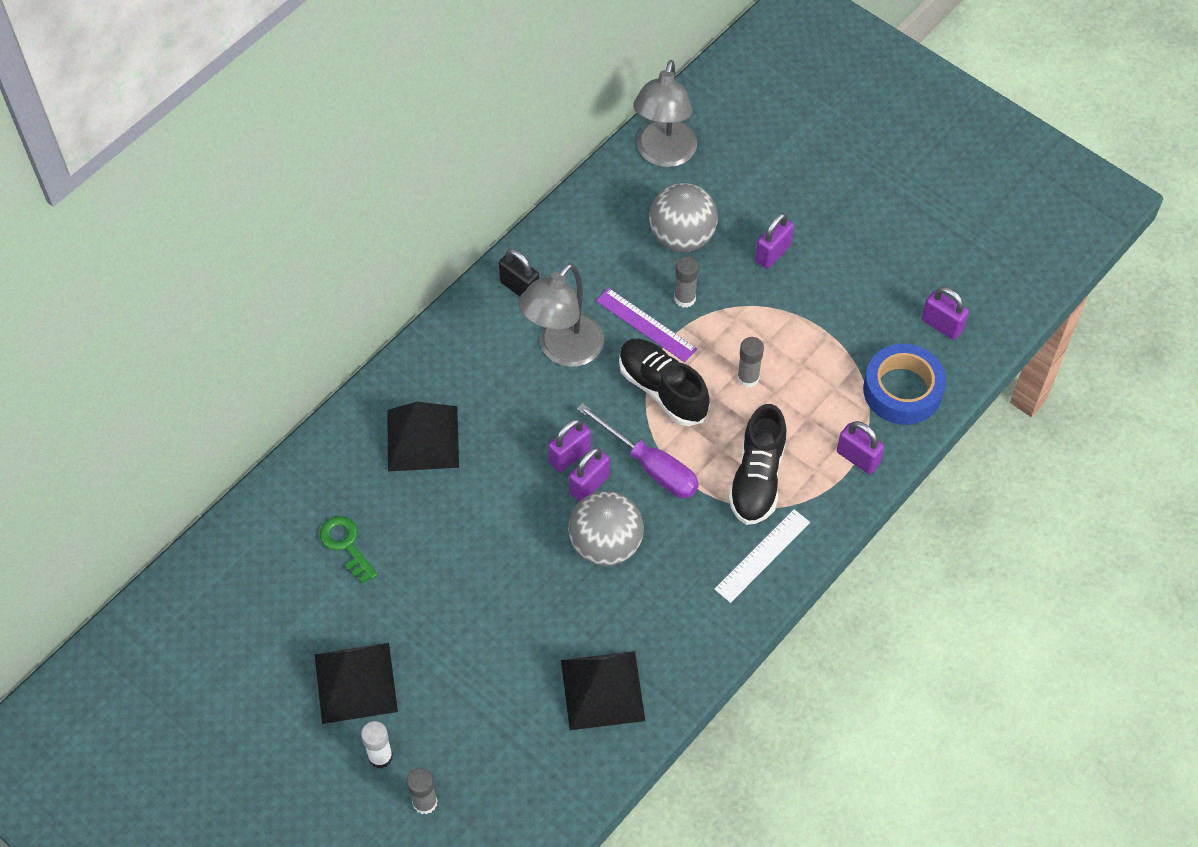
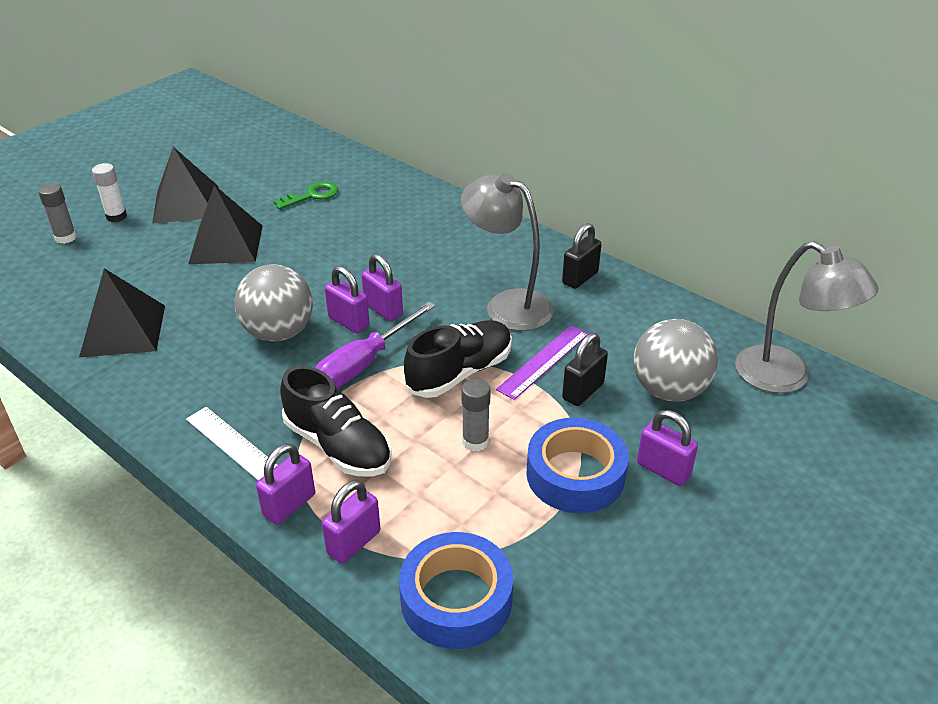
camera: 90 degrees right, 20 degrees down
(423, 438) = (410, 228): black pyramid -> black pyramid (226, 244)
(664, 154) = (786, 377): grey lamp -> grey lamp turned 150 degrees counterclockwise
(685, 298) = (583, 391): grey glue stick -> black padlock
(757, 478) = (338, 446): black shoe -> black shoe turned 150 degrees counterclockwise
(781, 311) = (575, 474): none -> blue tape
(942, 325) = (570, 658): purple padlock -> purple padlock (289, 505)

